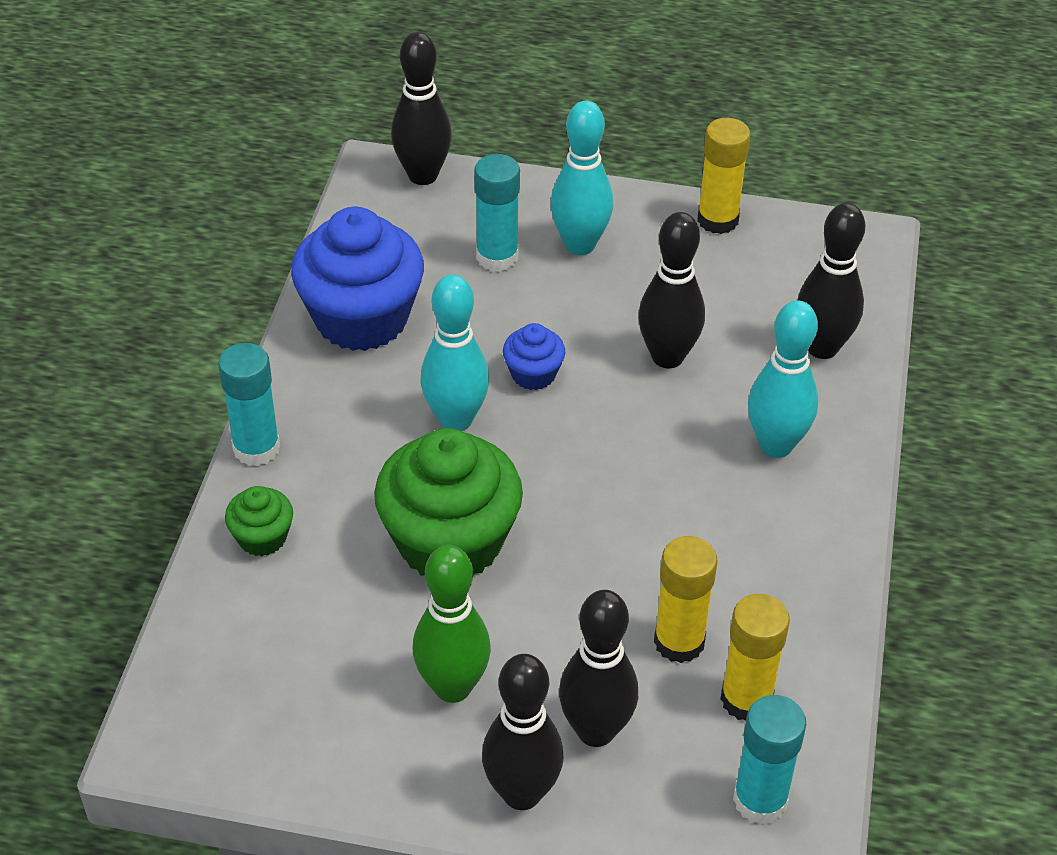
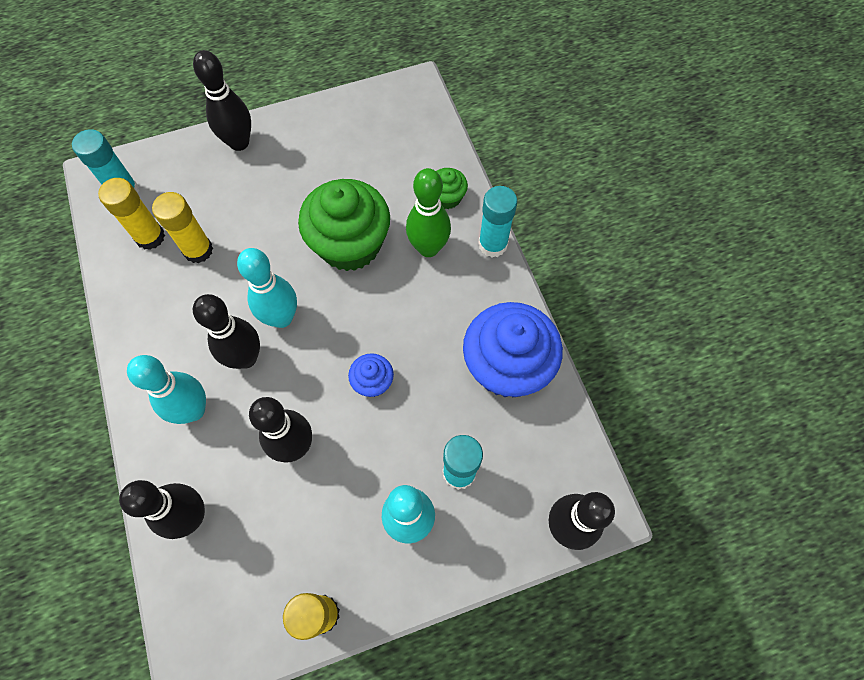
camera: 150 degrees right, 20 degrees up
(452, 687) = (300, 172): green bowling pin -> green bowling pin (428, 248)
(456, 419) = (398, 322): turquoise bowling pin -> turquoise bowling pin (281, 317)
(596, 730) = (219, 185): black bowling pin -> black bowling pin (246, 358)

